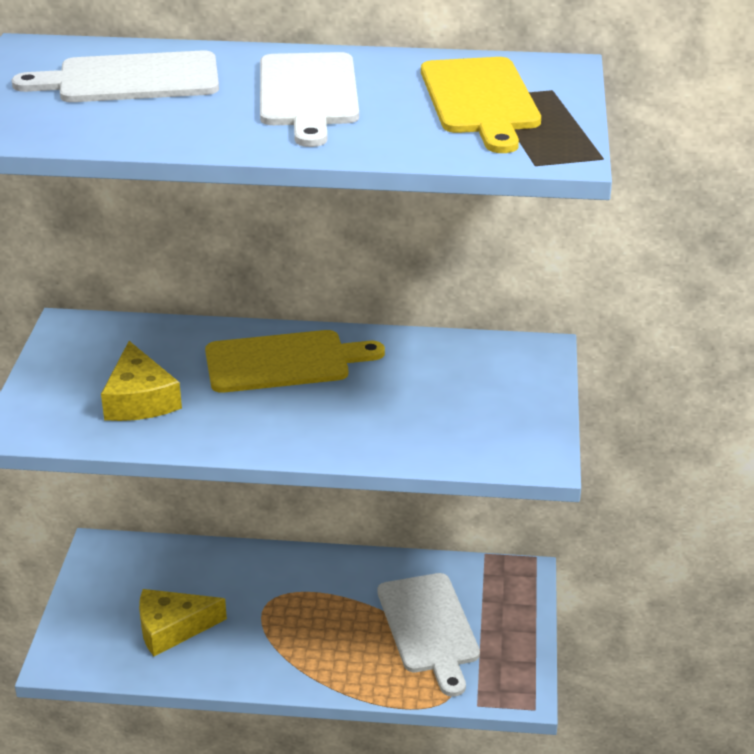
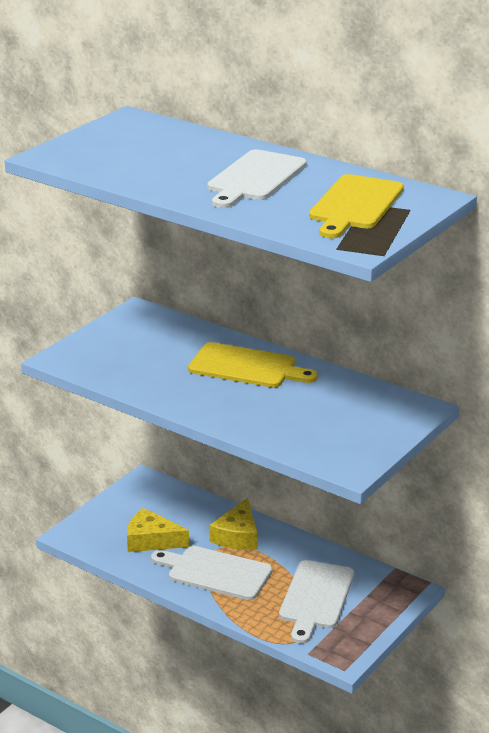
camera: 30 degrees right, 5 degrees down
(131, 79) = (164, 147): white cutting board -> white cutting board (215, 572)
(139, 399) = (140, 362): yellow cheese -> yellow cheese (237, 535)

